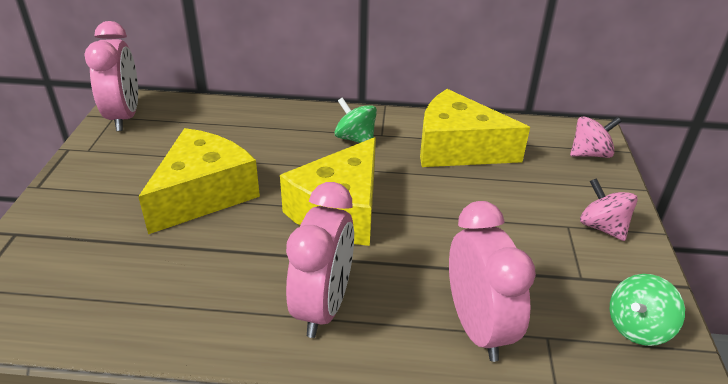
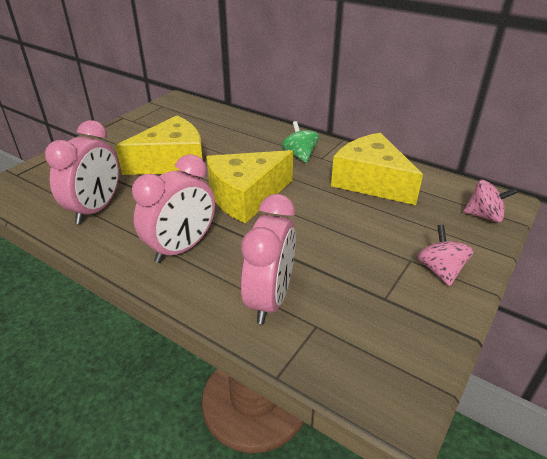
camera: 30 degrees right, 0 degrees up
(125, 117) = (168, 107): pink clock -> pink clock (96, 209)
(637, 327) = (398, 349): green spinning top -> none

